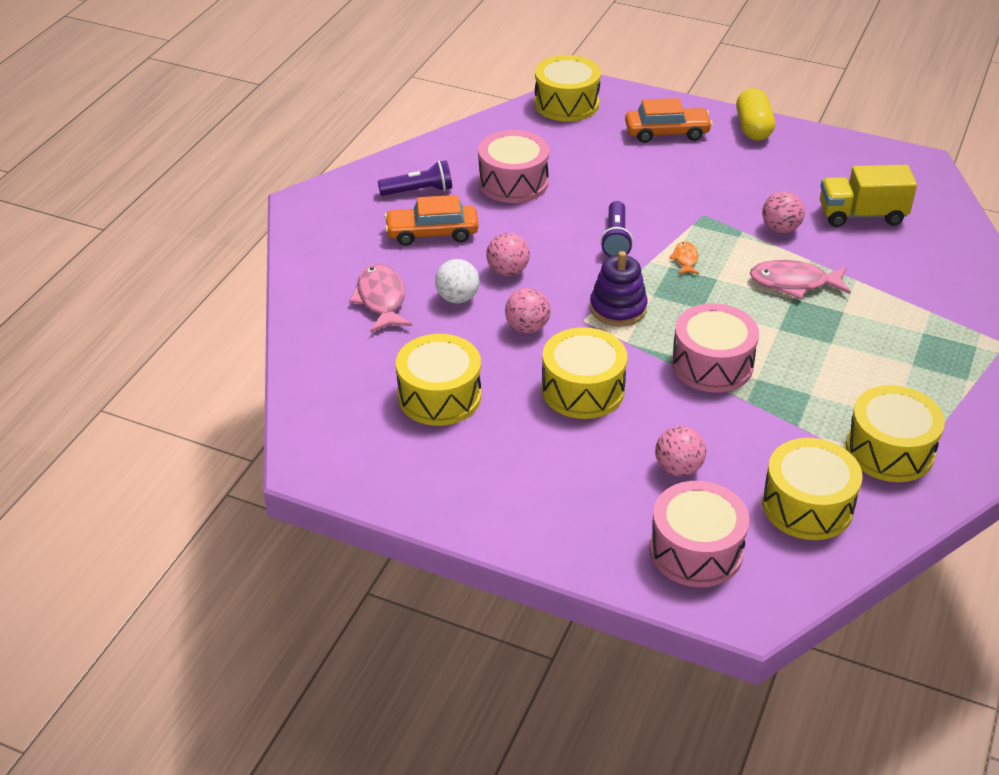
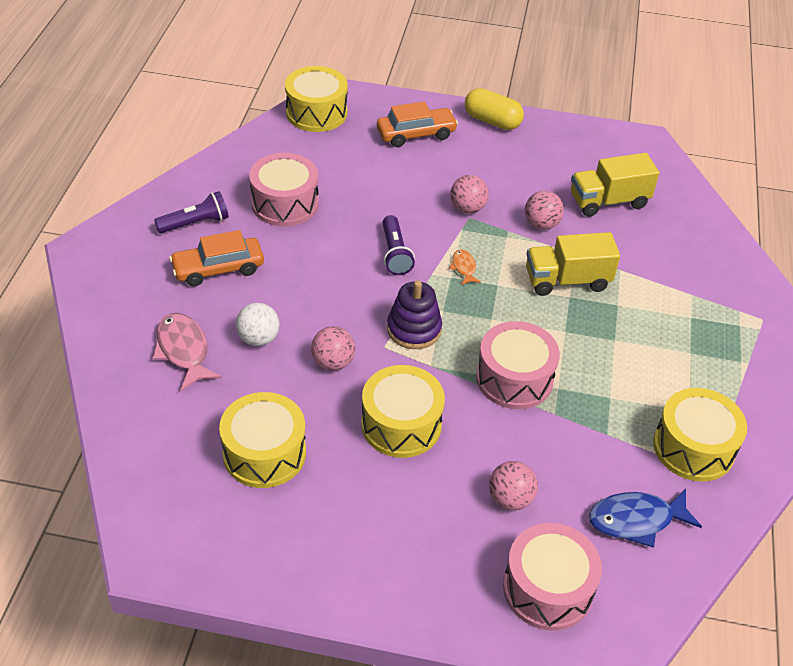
camera: 15 degrees left, 5 degrees up
(507, 271) = (301, 302): pink ball -> pink ball (467, 208)
(753, 128) = (492, 121): yellow capsule -> yellow capsule turned 45 degrees counterclockwise
(794, 283) = (567, 280): pink fish -> yellow truck
(807, 505) = (636, 520): yellow drum -> blue fish

